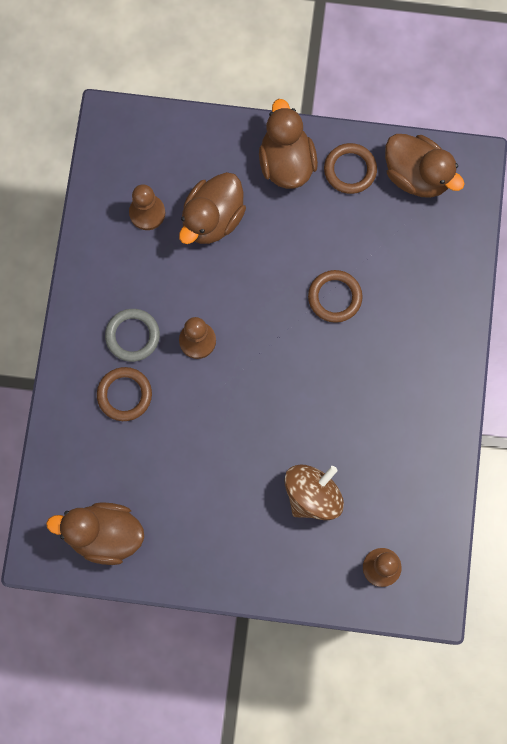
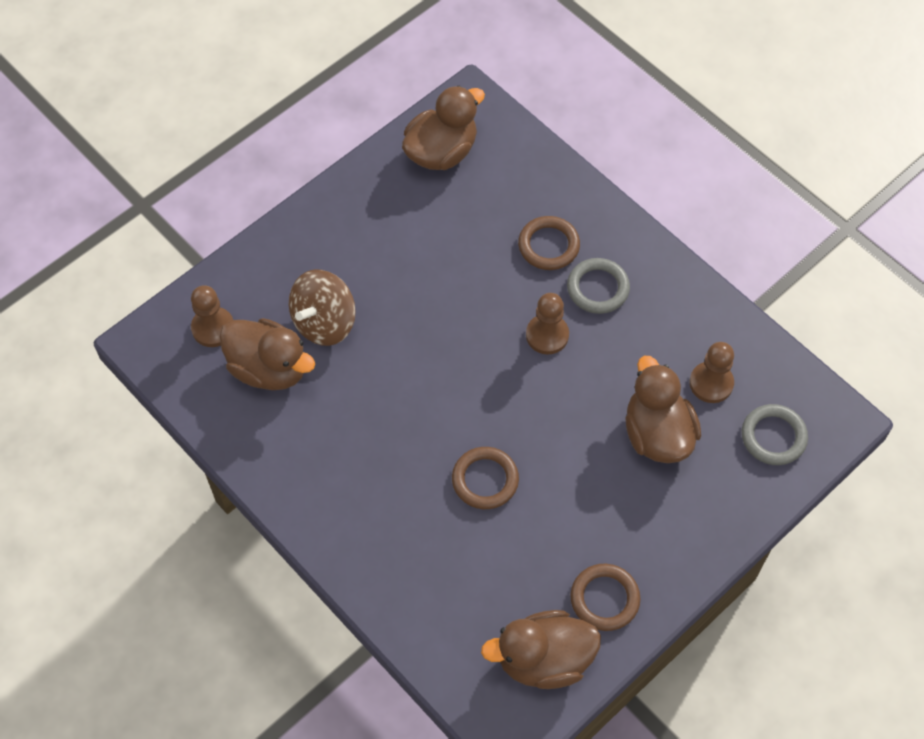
camera: 130 degrees right, 15 degrees down
(155, 150) = (773, 437): none -> grey ring
(286, 162) = (662, 544): brown duck -> brown duck (269, 368)
(312, 495) = (324, 322): brown spinning top -> brown spinning top turned 45 degrees clockwise

